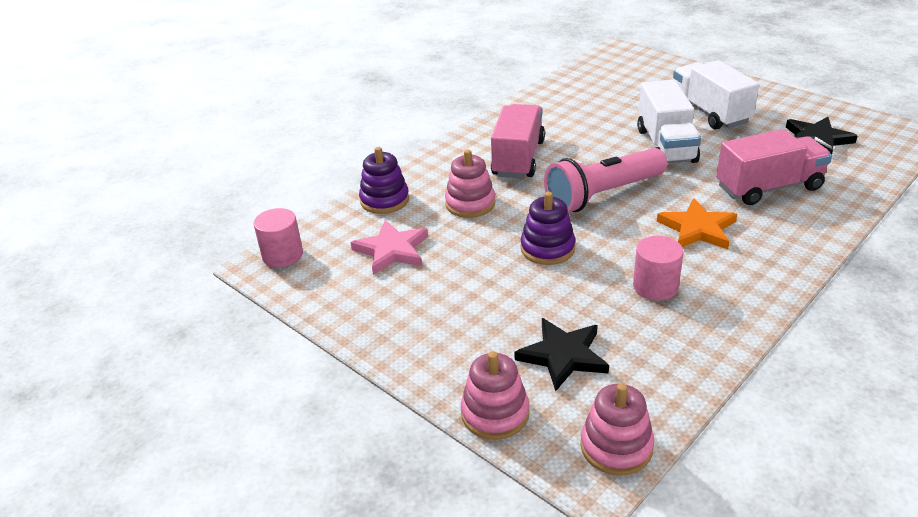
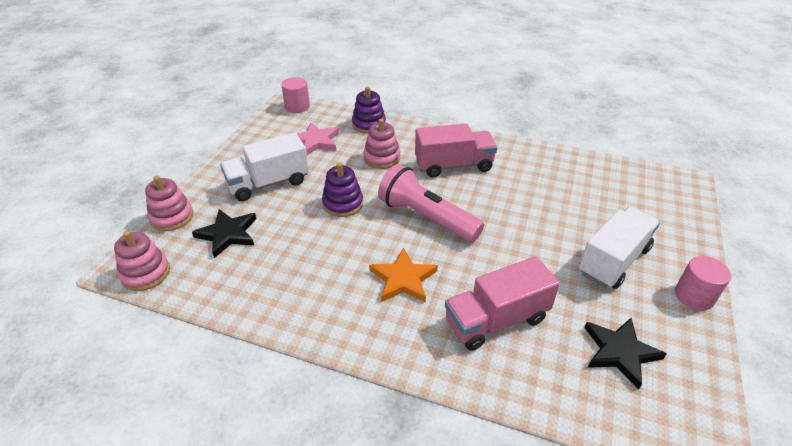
camera: 65 degrees right, 5 degrees up
(655, 286) = (315, 266): pink cylinder -> pink cylinder (694, 296)
(666, 145) = (528, 240): white truck -> white truck (268, 183)
(768, 187) = (496, 320): pink truck -> pink truck turned 105 degrees clockwise

